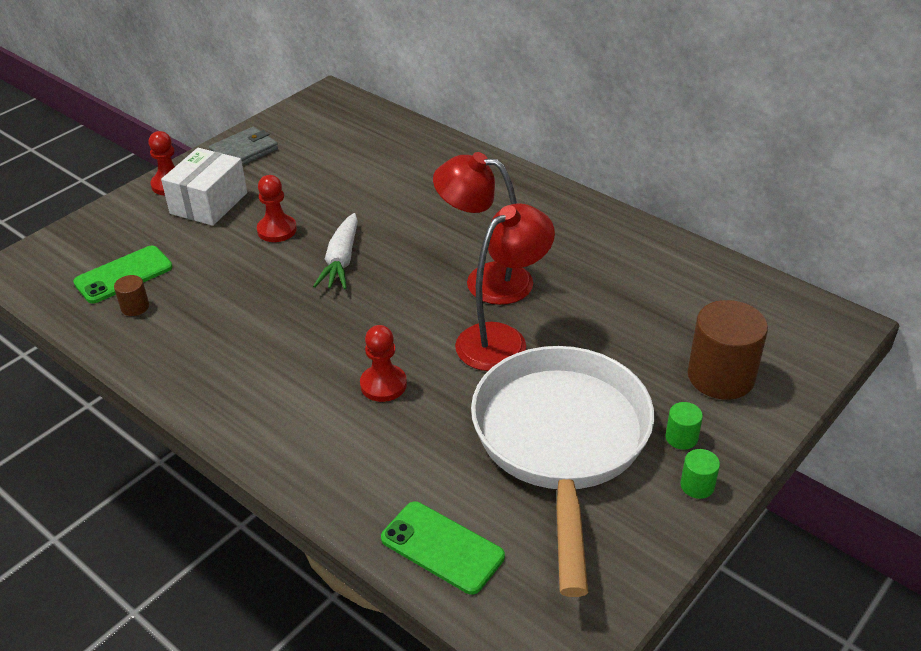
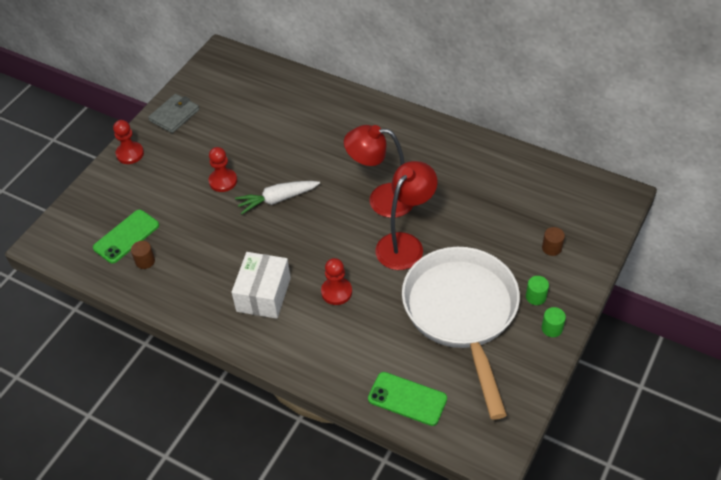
camera: 10 degrees left, 10 degrees up
(209, 203) = (165, 166): white box -> white box (263, 294)
(341, 261) = (277, 199): white carrot -> white carrot turned 75 degrees clockwise
(721, 376) = (551, 248): brown cylinder -> brown cylinder, size x0.46

